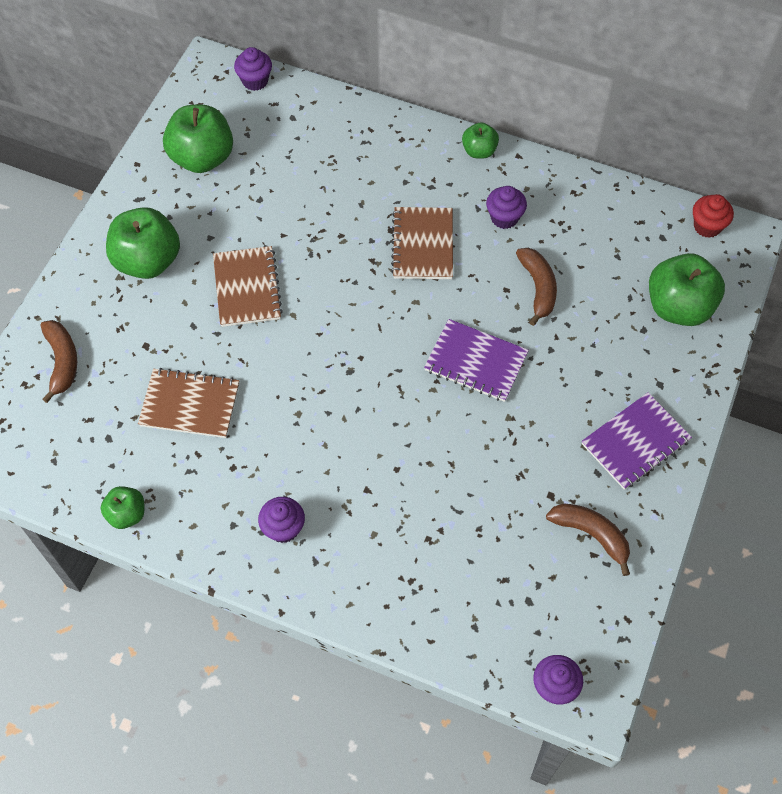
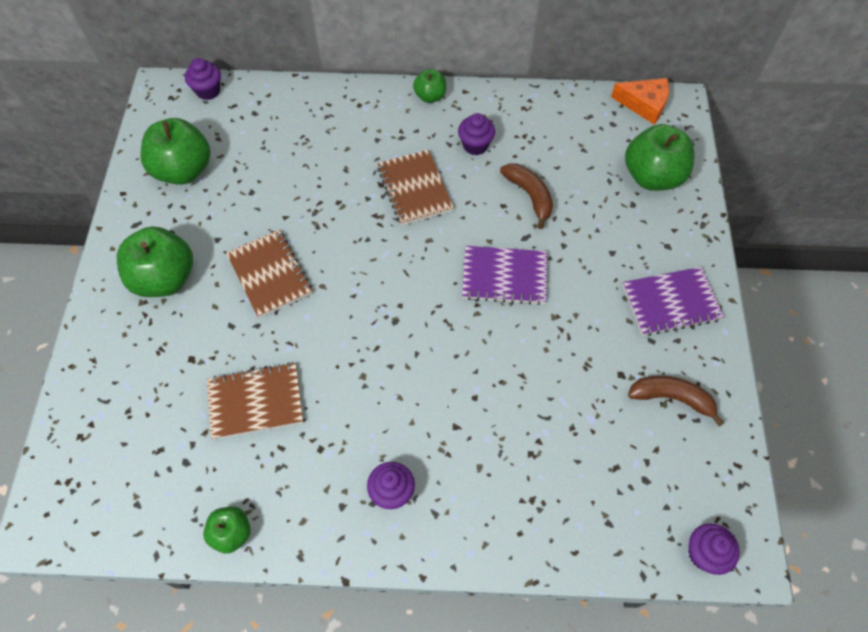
camera: 20 degrees left, 0 degrees up
(62, 362) = (112, 401): brown banana -> none
(635, 442) = (670, 303): purple notebook -> purple notebook turned 45 degrees clockwise
(707, 226) = (644, 104): red cupcake -> orange cheese

